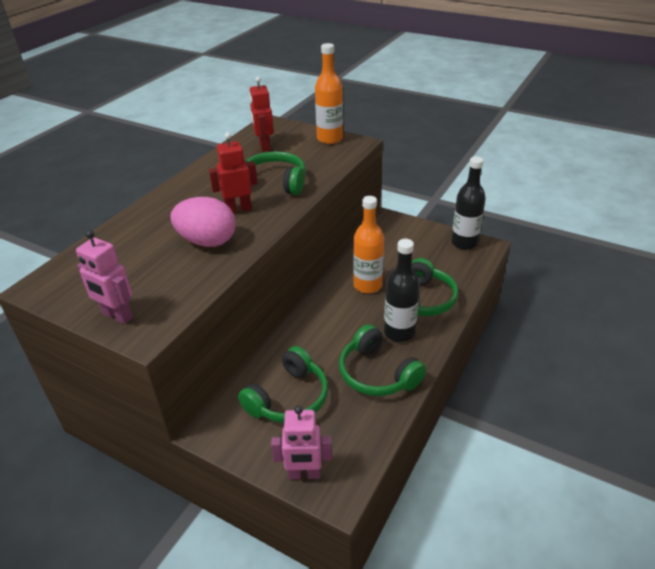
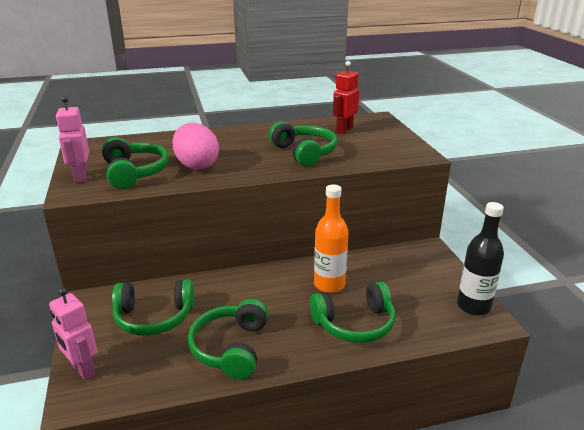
camera: 45 degrees right, 10 degrees down
(163, 280) = (134, 172): none -> green headphones
(238, 209) = (250, 157): red robot -> none
(330, 139) = (404, 144): orange bottle -> none
(399, 332) = (296, 333): black bottle -> none

